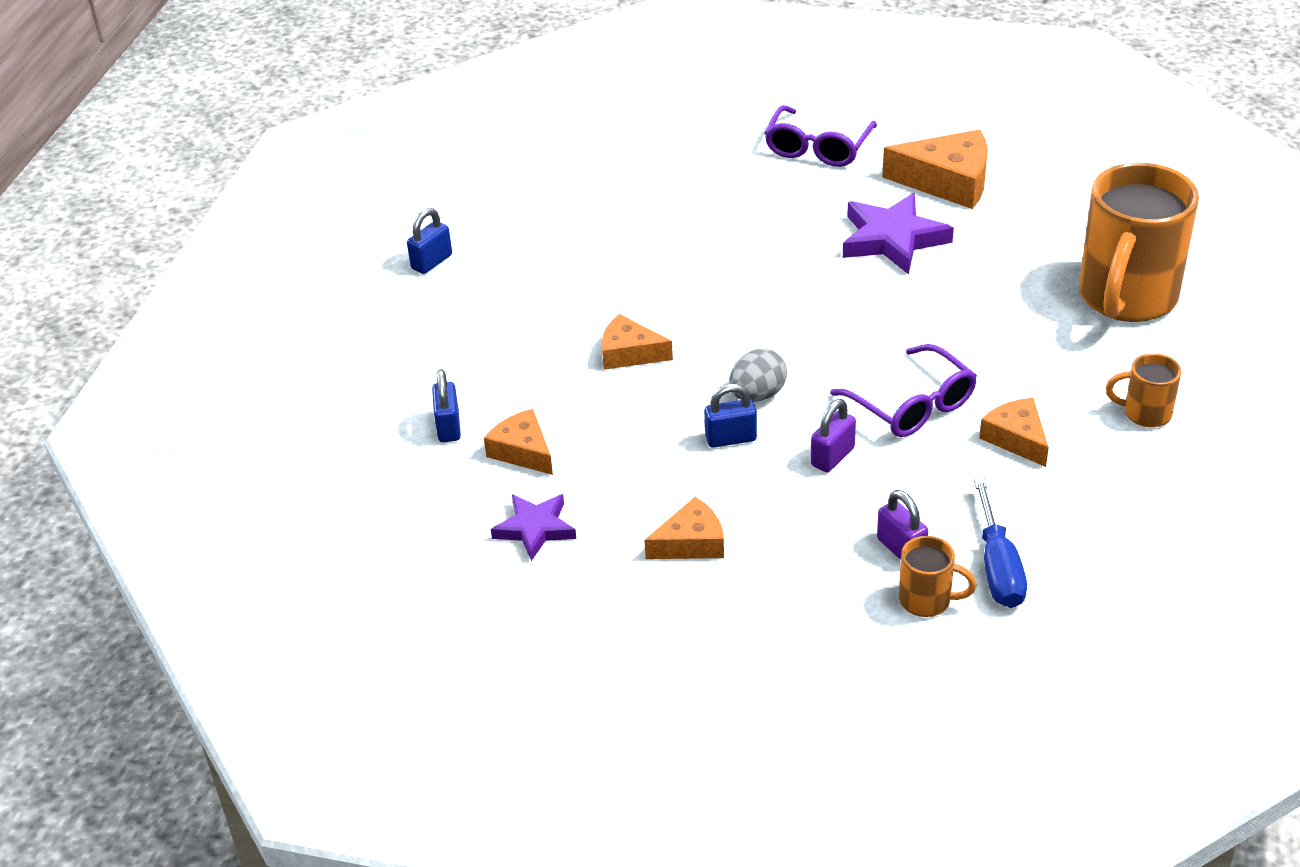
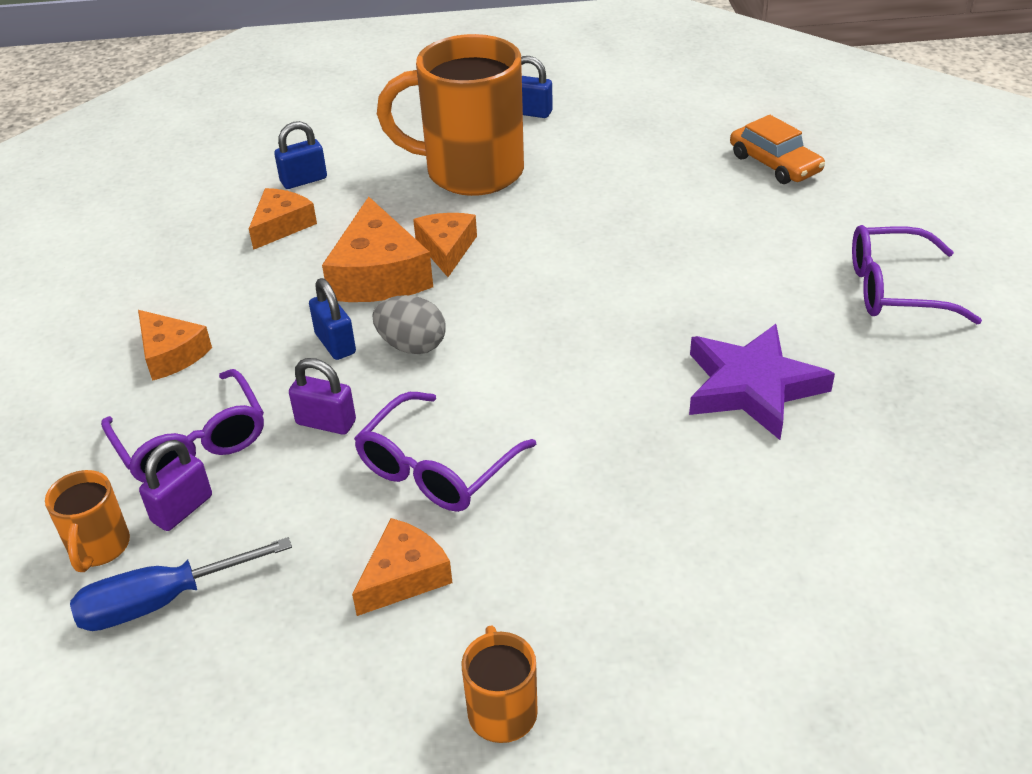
camera: 70 degrees right, 0 degrees up
(535, 529) = (177, 259): purple star -> none
(619, 153) = (774, 164): none -> orange car
(820, 538) = (191, 442): none -> purple glasses
(947, 182) = (910, 410): orange cheese -> orange cheese (378, 274)
(1126, 298) = (762, 646): orange mug -> orange mug (471, 172)

